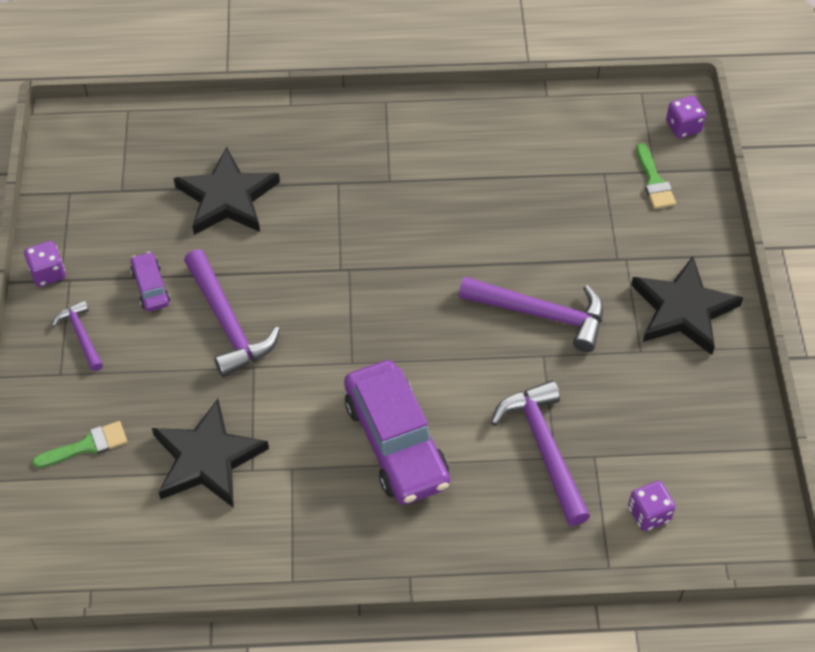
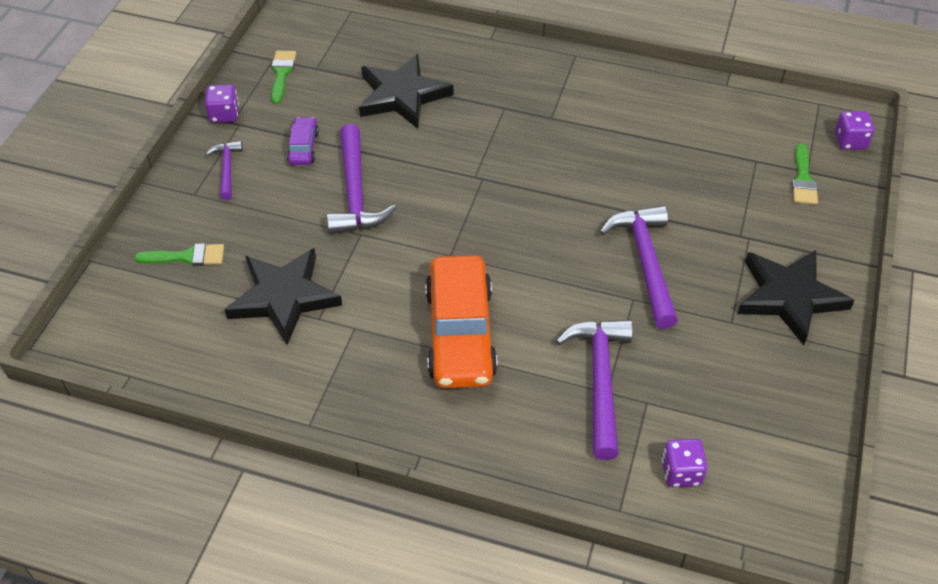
camera: 20 degrees right, 5 degrees down
(87, 207) = (282, 73): none -> green brush
(396, 442) = (460, 333): purple car -> orange car
(540, 314) = (645, 263): purple hammer -> purple hammer turned 135 degrees counterclockwise

